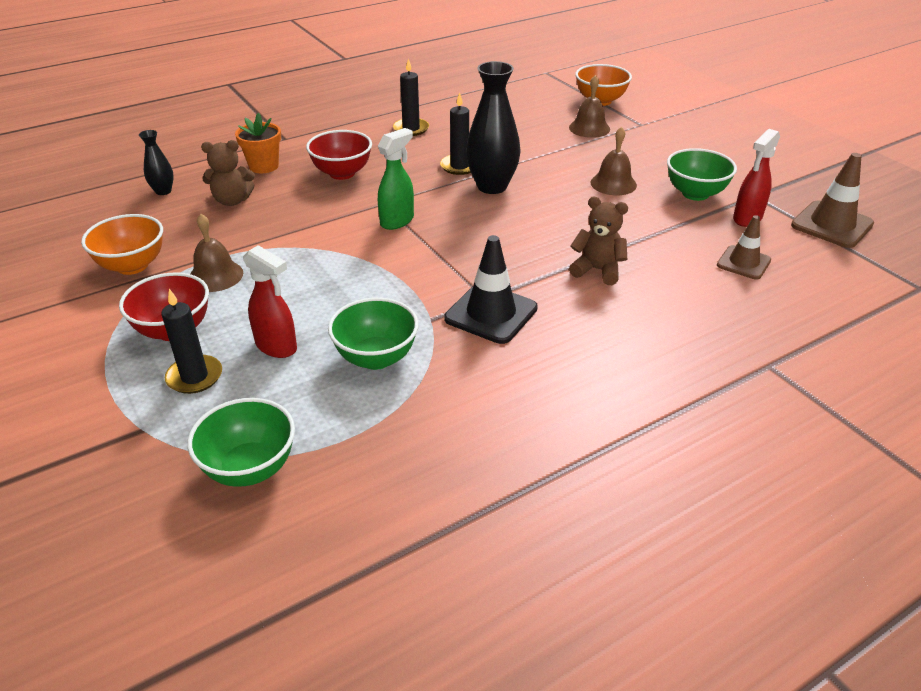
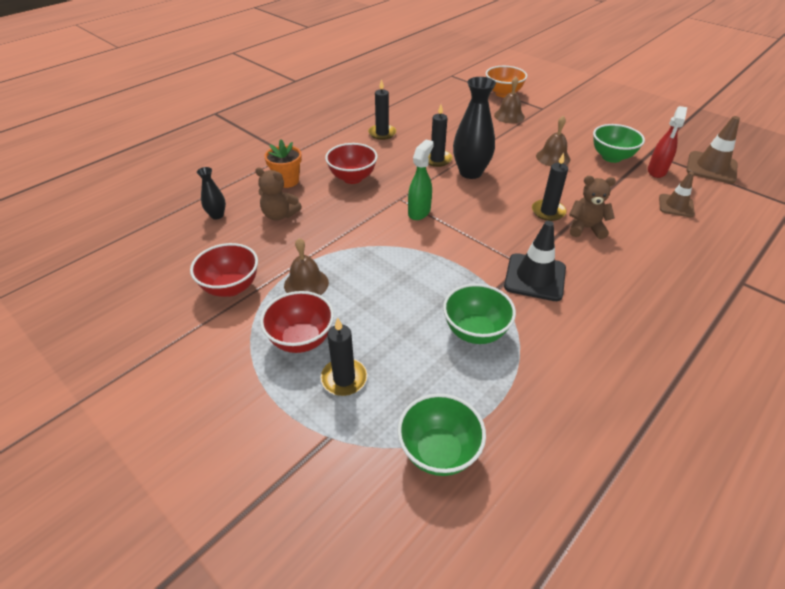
camera: 15 degrees left, 5 degrees up
(132, 266) = (231, 287): orange bowl -> red bowl
(232, 201) = (280, 215): brown teddy bear -> brown teddy bear turned 45 degrees clockwise
(277, 347) = (393, 338): red spray bottle -> none
(561, 244) = (548, 212): none -> black candle

